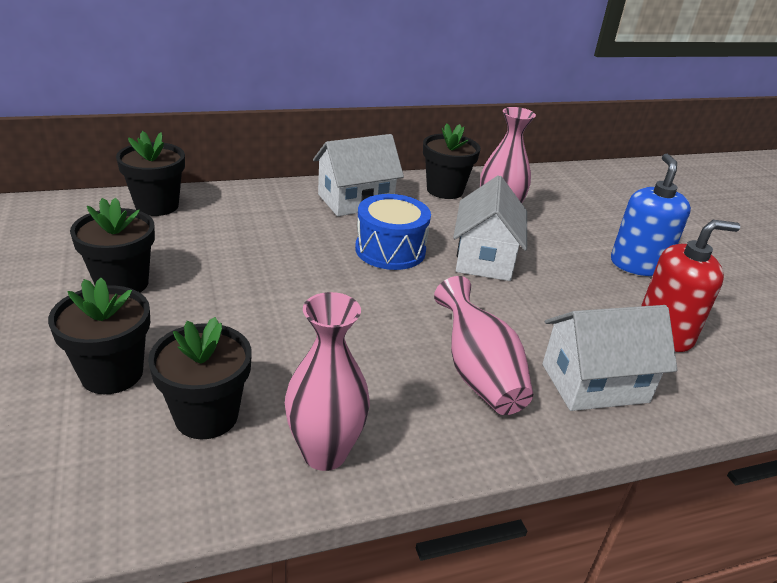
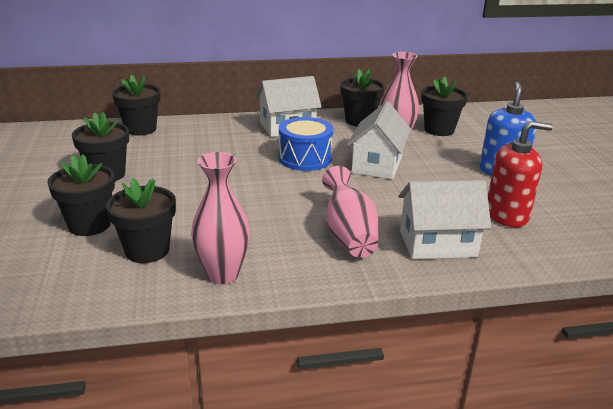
camera: 10 degrees right, 5 degrees down
(545, 203) = (439, 130): none -> black flower pot

